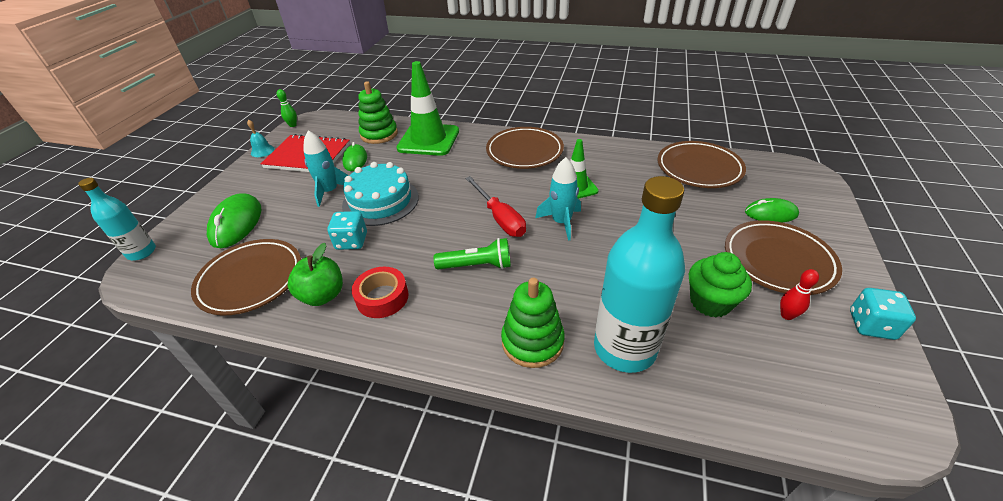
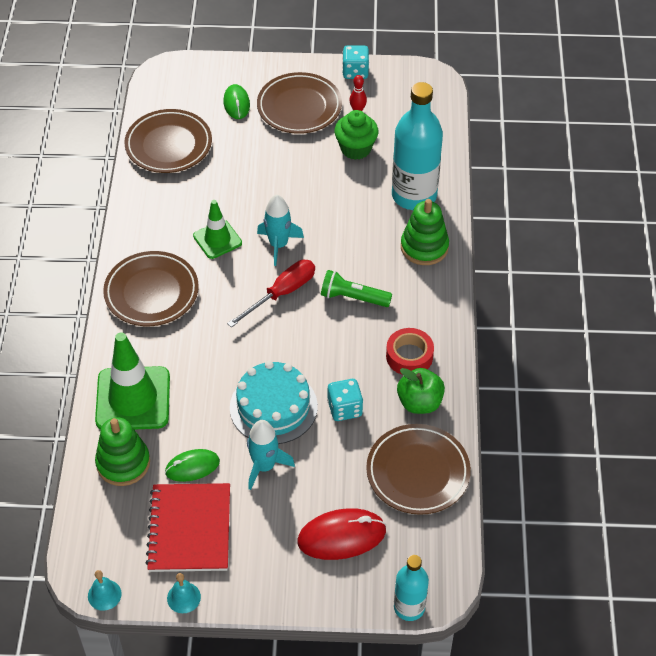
camera: 105 degrees left, 10 degrees up
(236, 223) = (341, 536): green mouse -> red mouse
(293, 125) = (104, 595): green bowling pin -> turquoise bell
(477, 265) = (353, 297): green flashlight -> green flashlight turned 60 degrees counterclockwise

